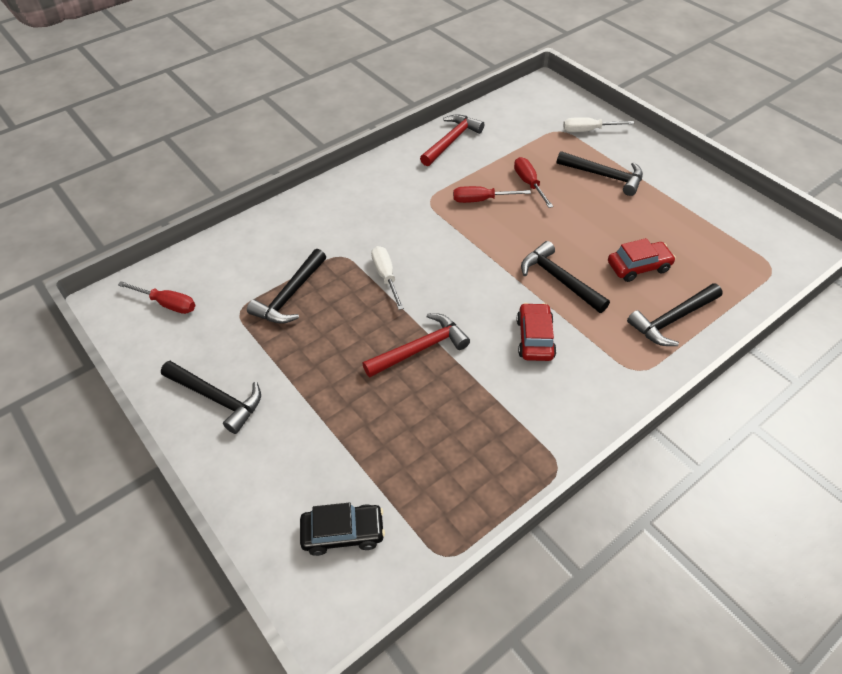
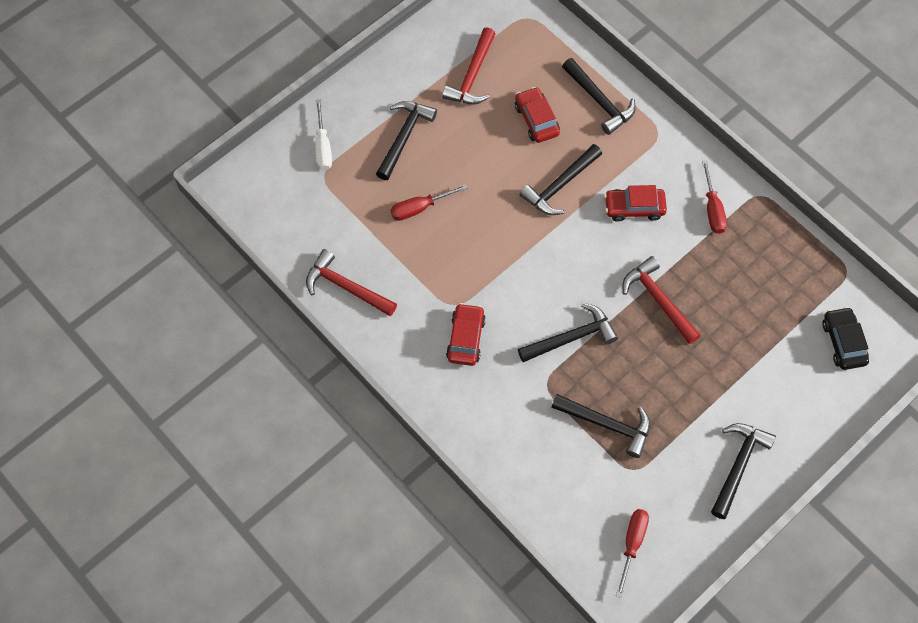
camera: 95 degrees left, 15 degrees up
(386, 276) = (571, 337): white screwdriver -> black hammer
(395, 206) = (465, 338): none -> red car
(481, 200) = (450, 254): red screwdriver -> red screwdriver (712, 209)
(684, 222) = (472, 76): none -> red hammer

